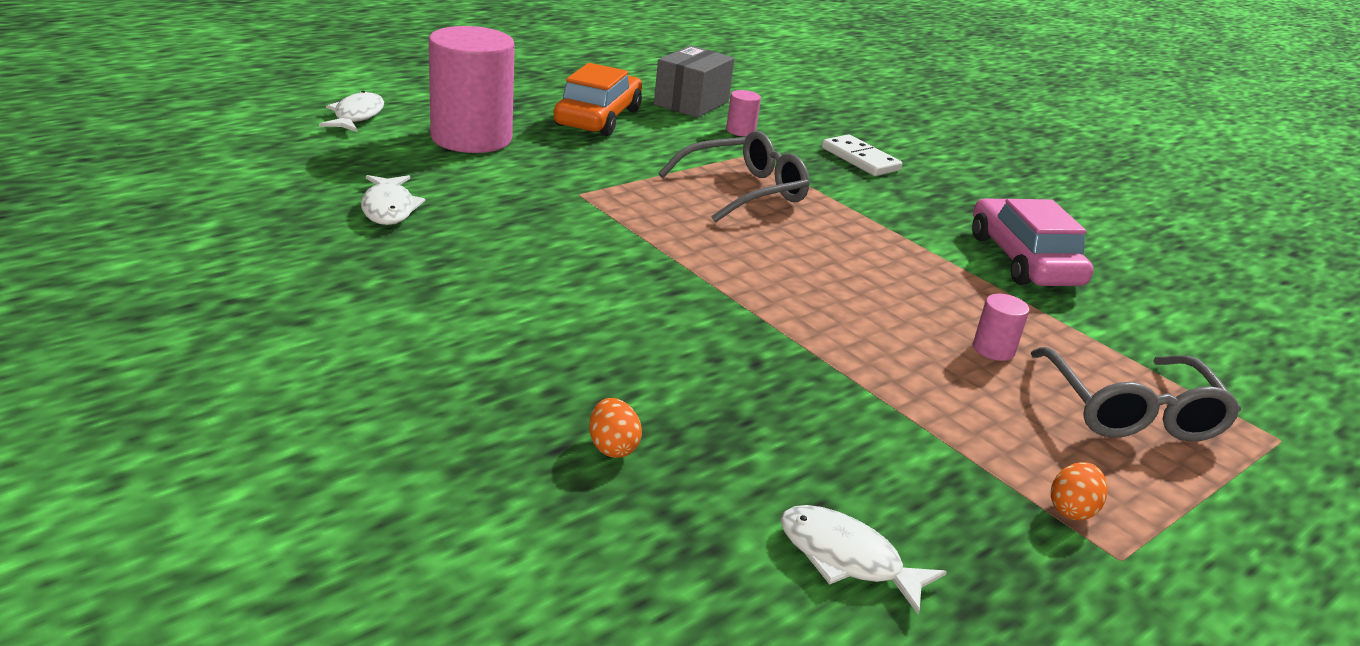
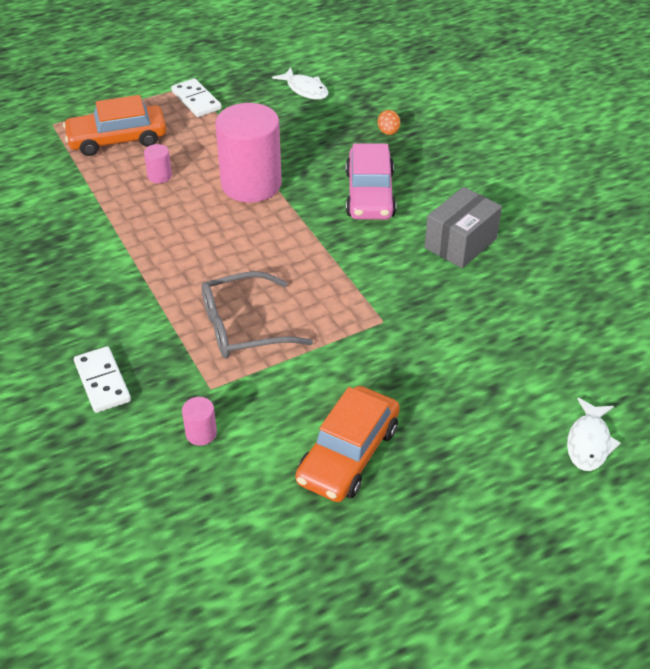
camera: 165 degrees left, 15 degrees up
(389, 208) = (524, 299): white fish -> none
(471, 138) = (475, 404): pink cylinder -> pink cylinder (251, 184)
(691, 103) = (233, 498): grey box -> grey box (460, 243)
(1023, 260) = (67, 247): pink car -> pink car (369, 194)
(1072, 510) = (196, 100): orange egg -> white domino
(1131, 411) = (117, 139): grey glasses -> orange car

